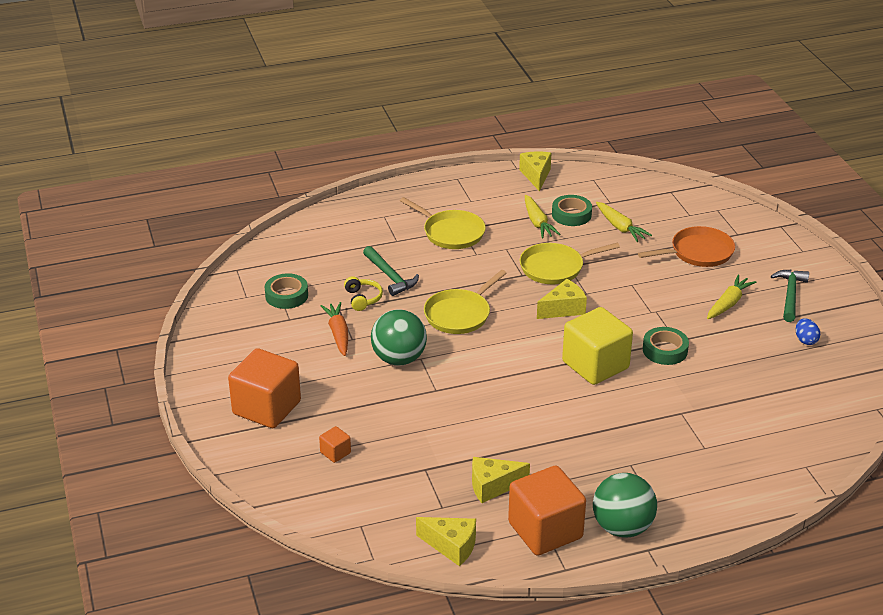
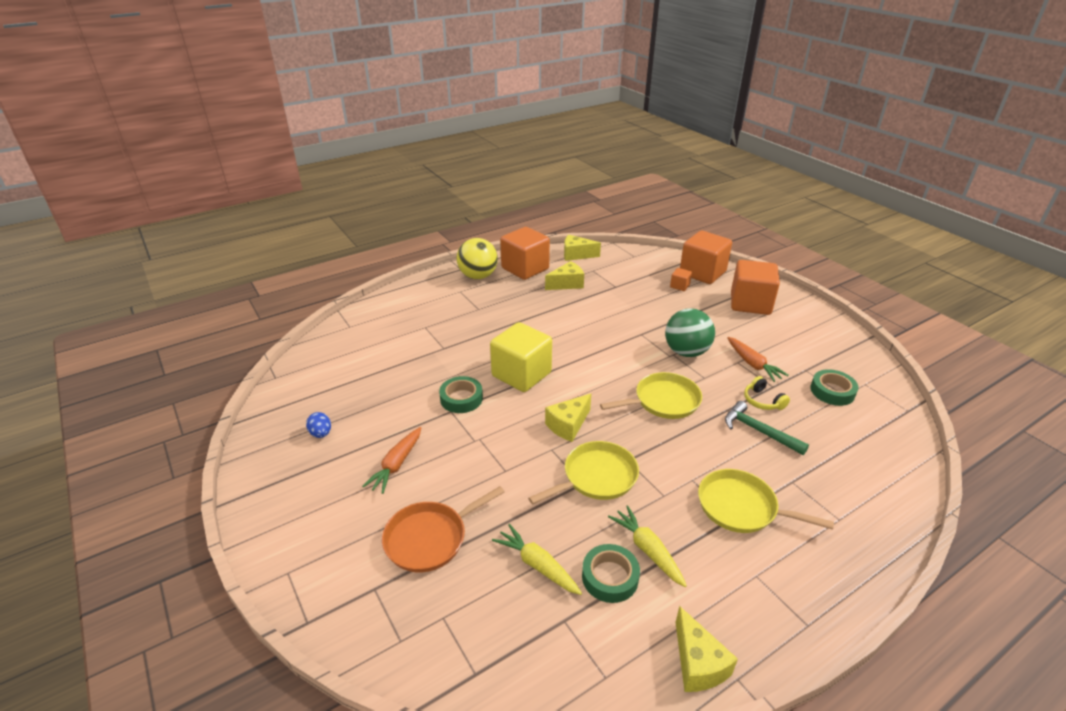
camera: 165 degrees right, 0 degrees up
(284, 471) = (702, 273): none -> orange cube
(459, 314) = (663, 401): yellow pan -> yellow pan turned 45 degrees clockwise
(622, 527) = (478, 276): green ball -> yellow ball
(728, 303) = (396, 465): yellow carrot -> orange carrot
(790, 295) = (323, 490): green hammer -> none

